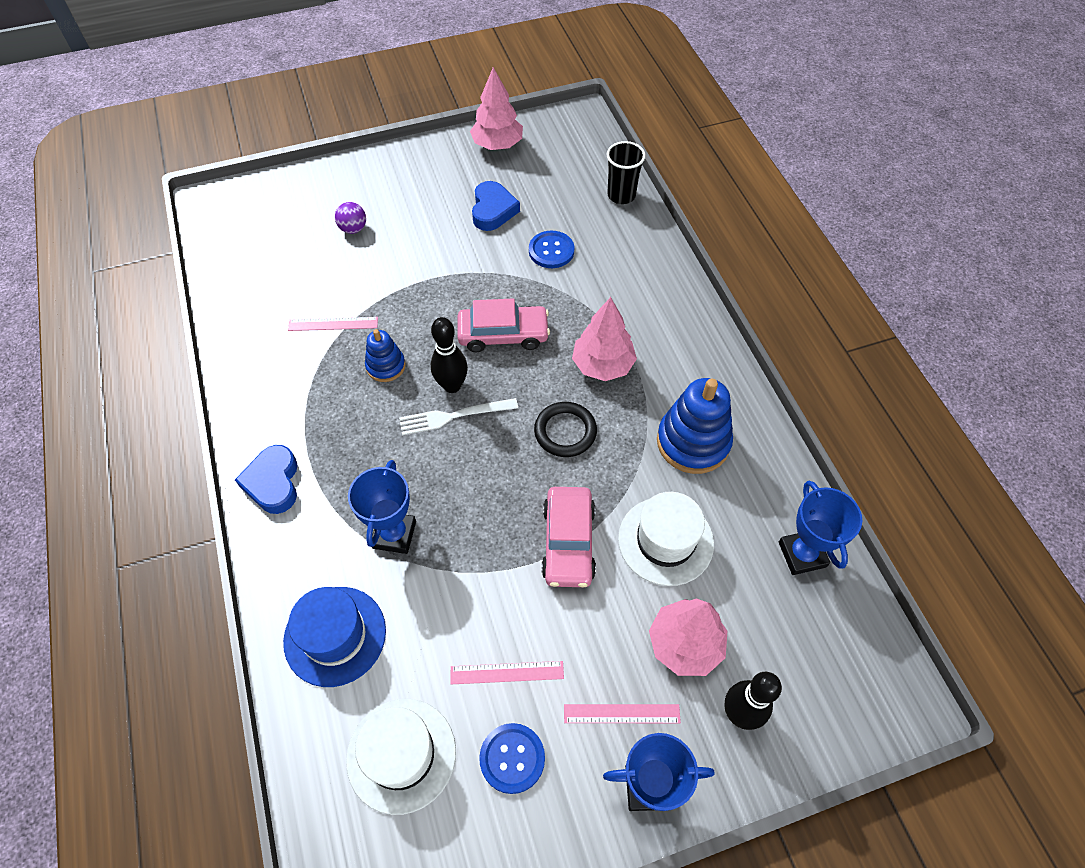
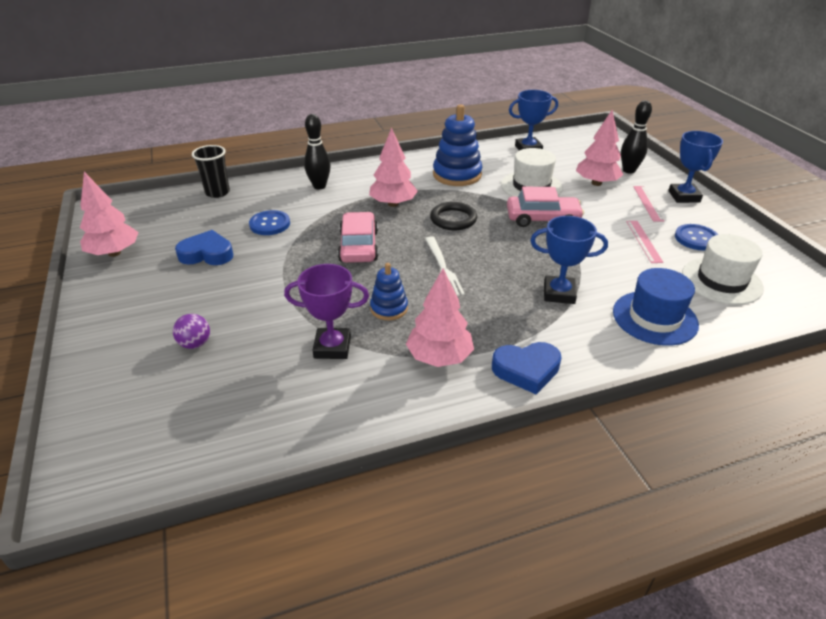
camera: 90 degrees left, 20 degrees down
(305, 408) = (439, 357): none -> pink tree
(333, 324) = (332, 347): pink ruler -> purple trophy
(452, 386) = (411, 270): black bowling pin -> black bowling pin (319, 186)

